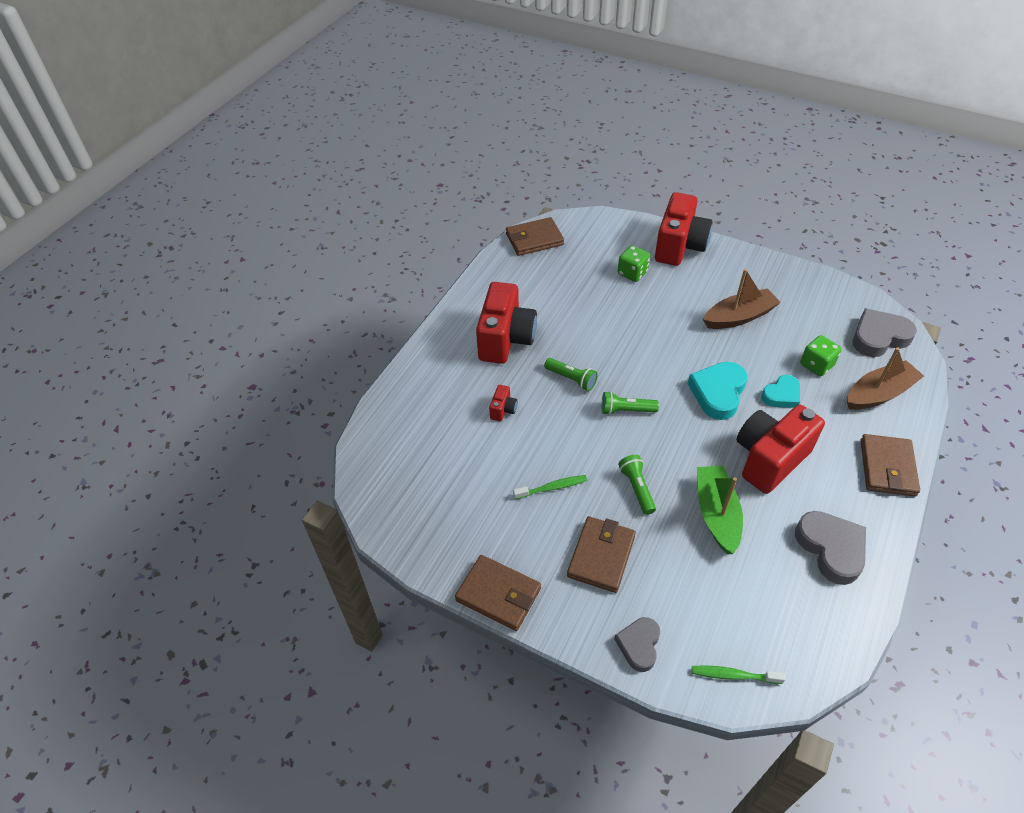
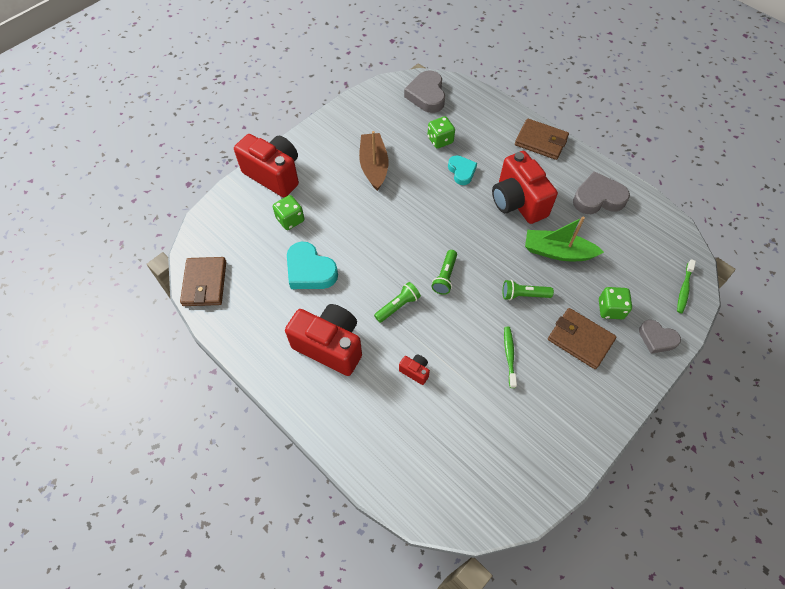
camera: 75 degrees left, 10 degrees up
(498, 594) = (603, 425): brown wallet -> none
(659, 585) = (610, 309): none -> green dice
(718, 393) = (447, 209): turquoise heart -> turquoise heart (310, 270)
(879, 393) = (477, 118): brown boat -> none

